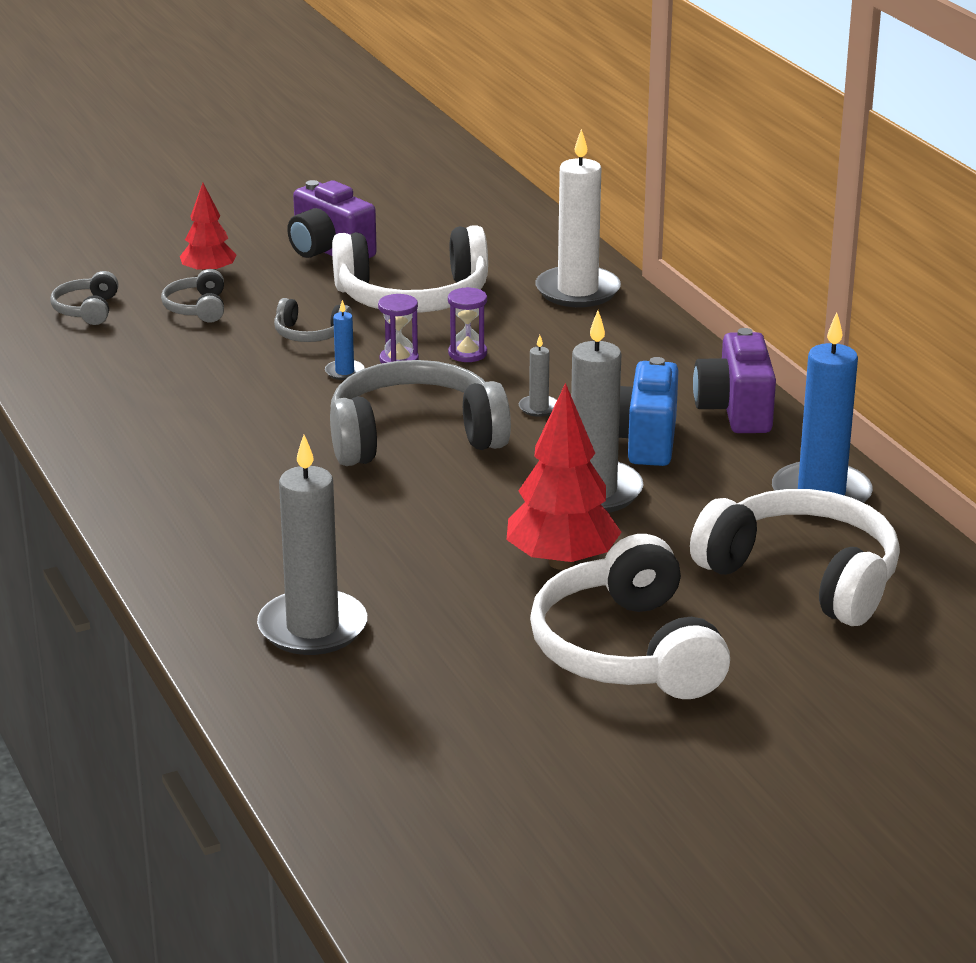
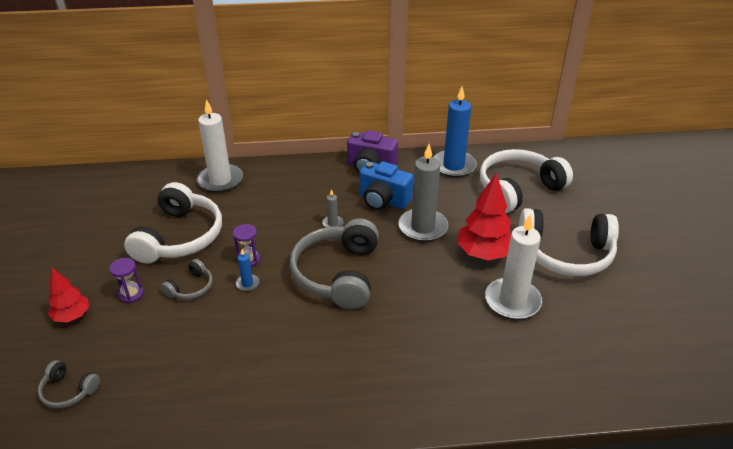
camera: 70 degrees left, 10 degrees up
(197, 308) = (115, 331): grey headphones -> none
(312, 628) = (520, 359): grey candle -> none
(329, 251) = (92, 256): purple camera -> none
(451, 606) = (512, 301): none -> white candle
(467, 353) = (259, 233): purple hourglass -> purple hourglass (131, 294)

